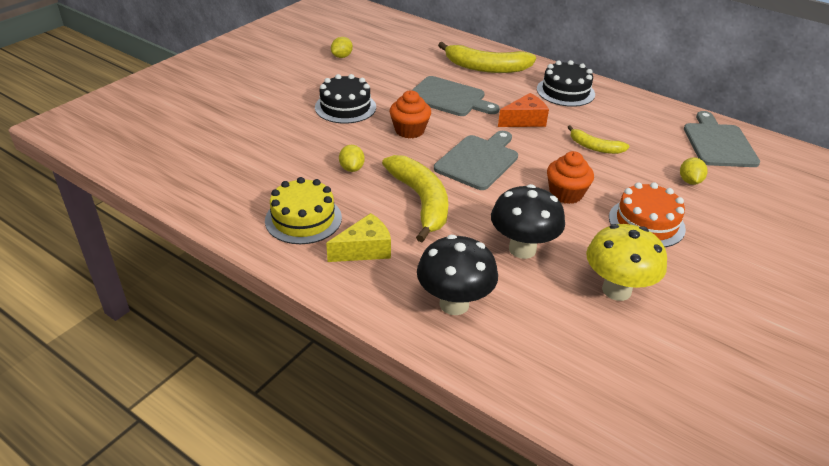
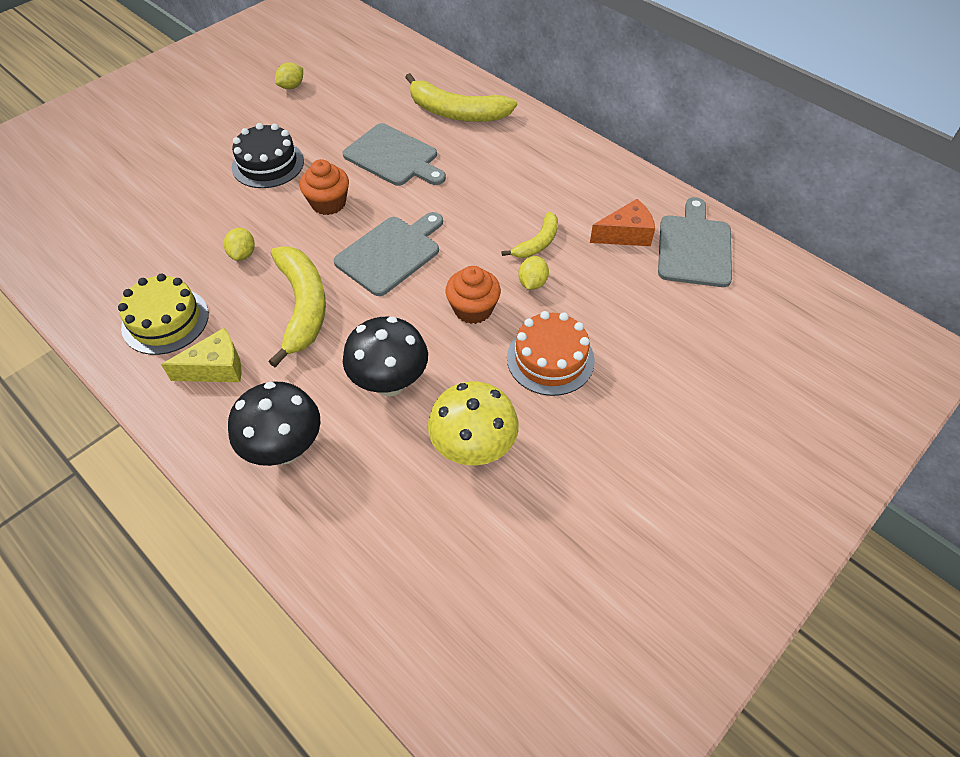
camera: 10 degrees right, 15 degrees up
(524, 120) = (469, 197): orange cheese -> orange cheese (626, 234)
(565, 91) = (538, 155): black cake -> none
(594, 147) = (537, 243): yellow banana -> yellow banana turned 90 degrees counterclockwise
(689, 181) = (631, 302): yellow lemon -> yellow lemon (532, 283)

